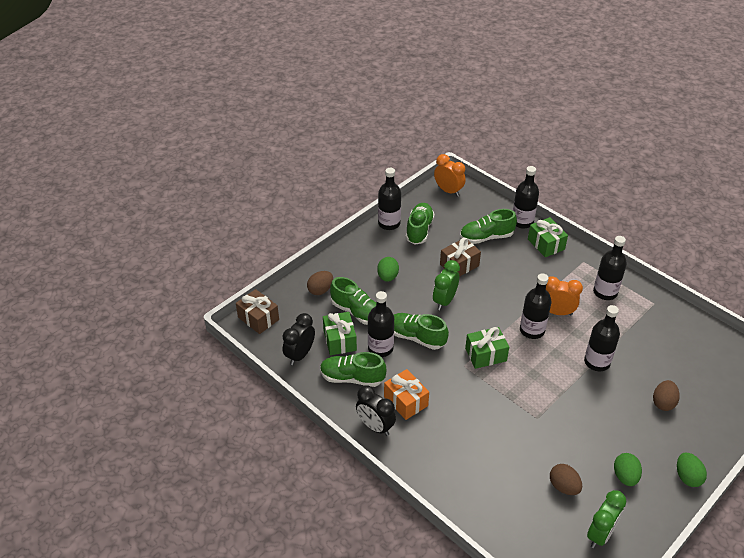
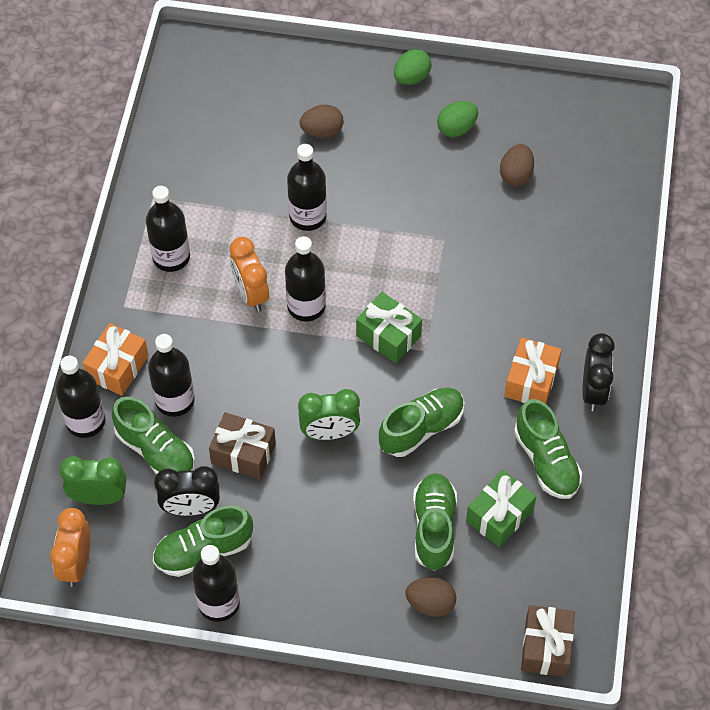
camera: 125 degrees left, 15 degrees up
(300, 355) = (562, 547): black clock -> black clock (191, 507)
(380, 348) = (473, 459): black bottle -> black bottle (175, 400)
(387, 277) = (337, 531): green egg -> none
(416, 337) = (421, 428): green shoe -> green shoe turned 120 degrees counterclockwise
(546, 244) = (117, 367): green gift -> orange gift
(600, 534) = (546, 122): green clock -> green clock (99, 497)

